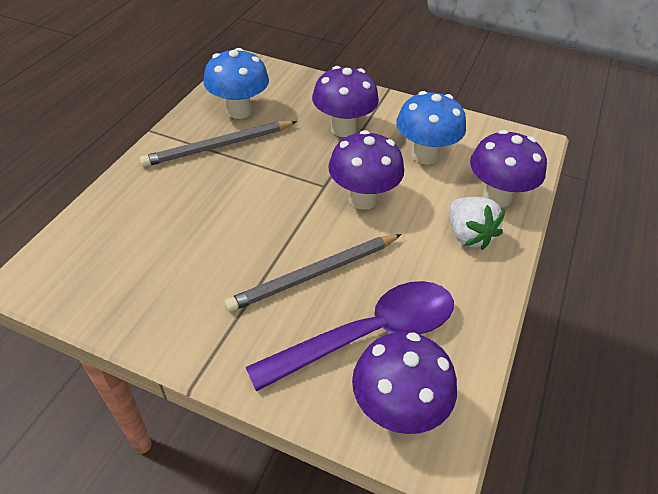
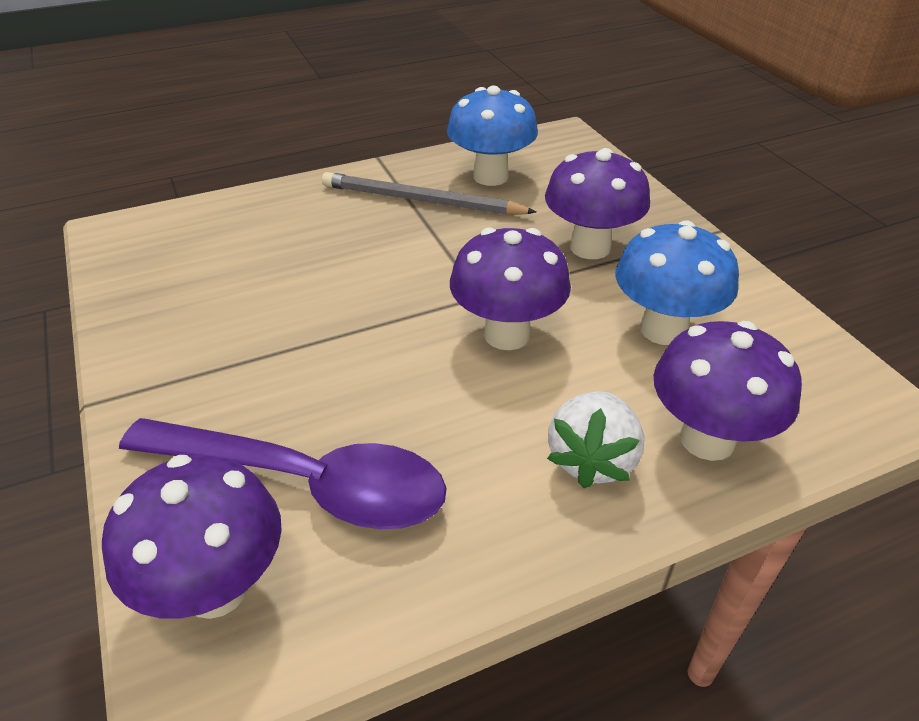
camera: 45 degrees right, 5 degrees down
(315, 274) = (340, 379): grey pencil -> none

